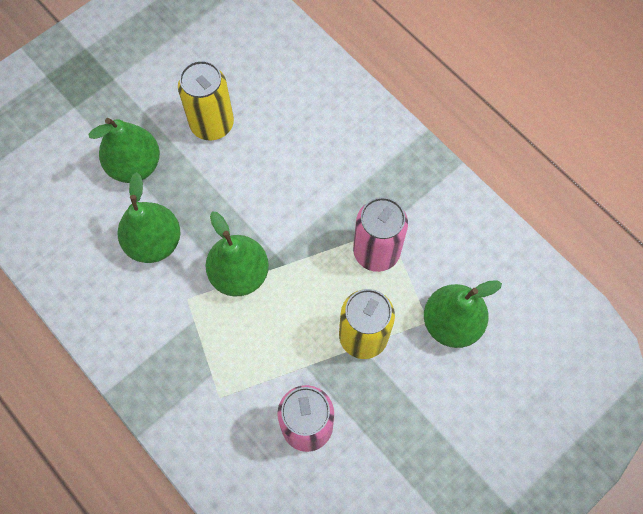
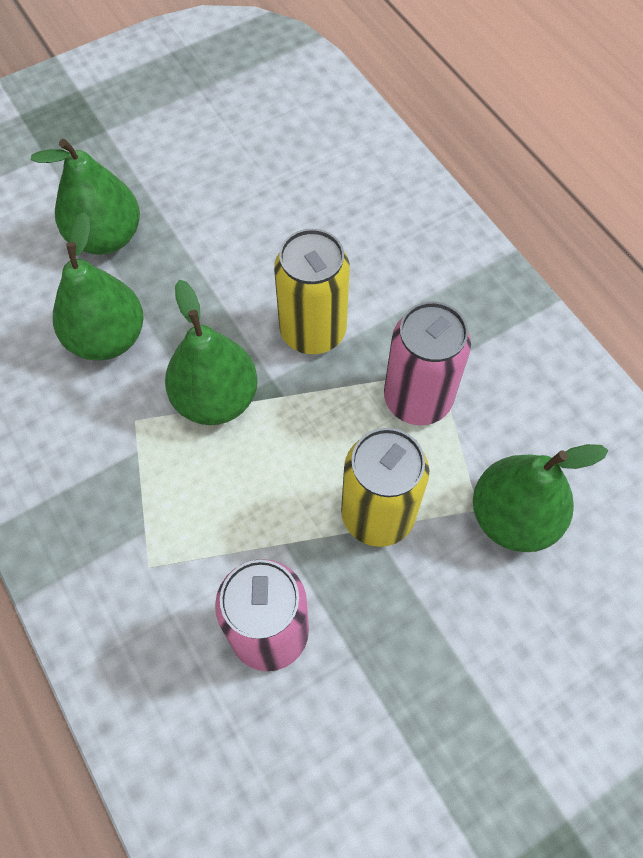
camera: 10 degrees right, 5 degrees down
(212, 124) = (221, 201): yellow can -> yellow can (313, 331)

